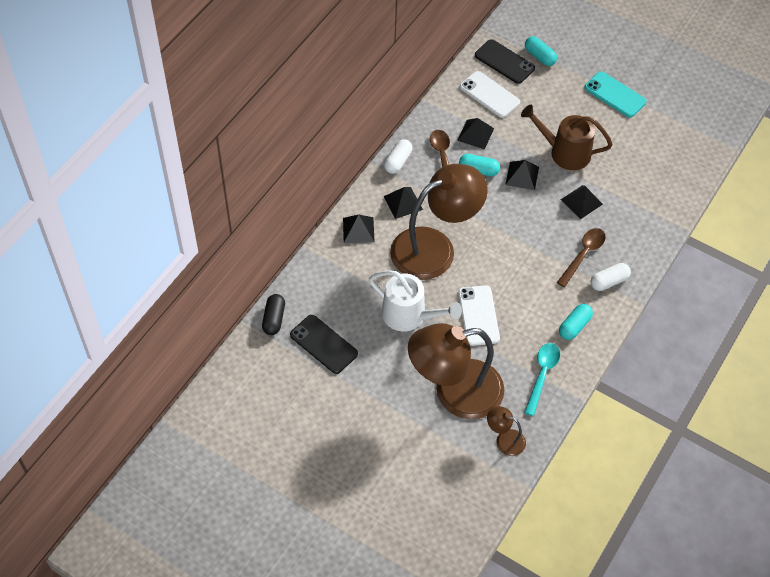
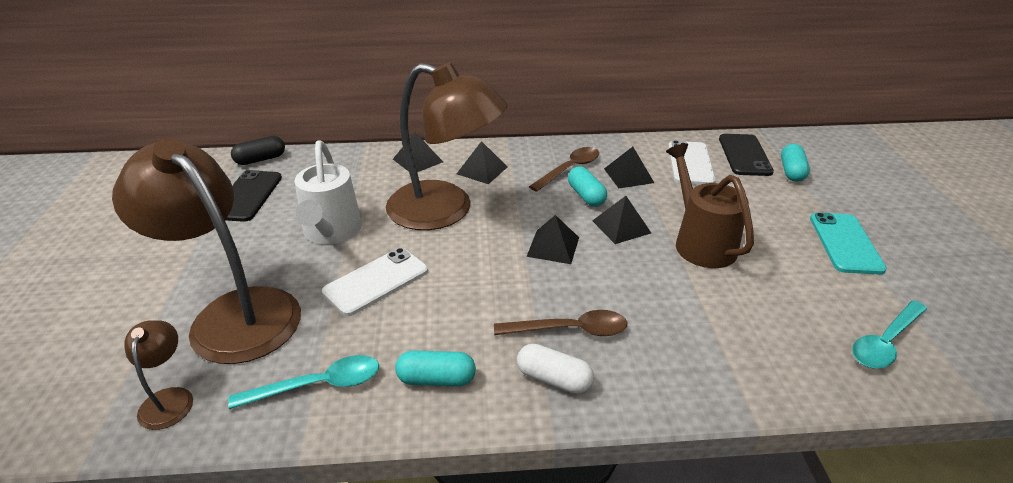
camera: 55 degrees right, 20 degrees down
(398, 161) = (528, 149): white capsule -> none
(581, 202) = (650, 289): black pyramid -> black pyramid (553, 246)
(682, 145) = (885, 342): none -> turquoise spoon

